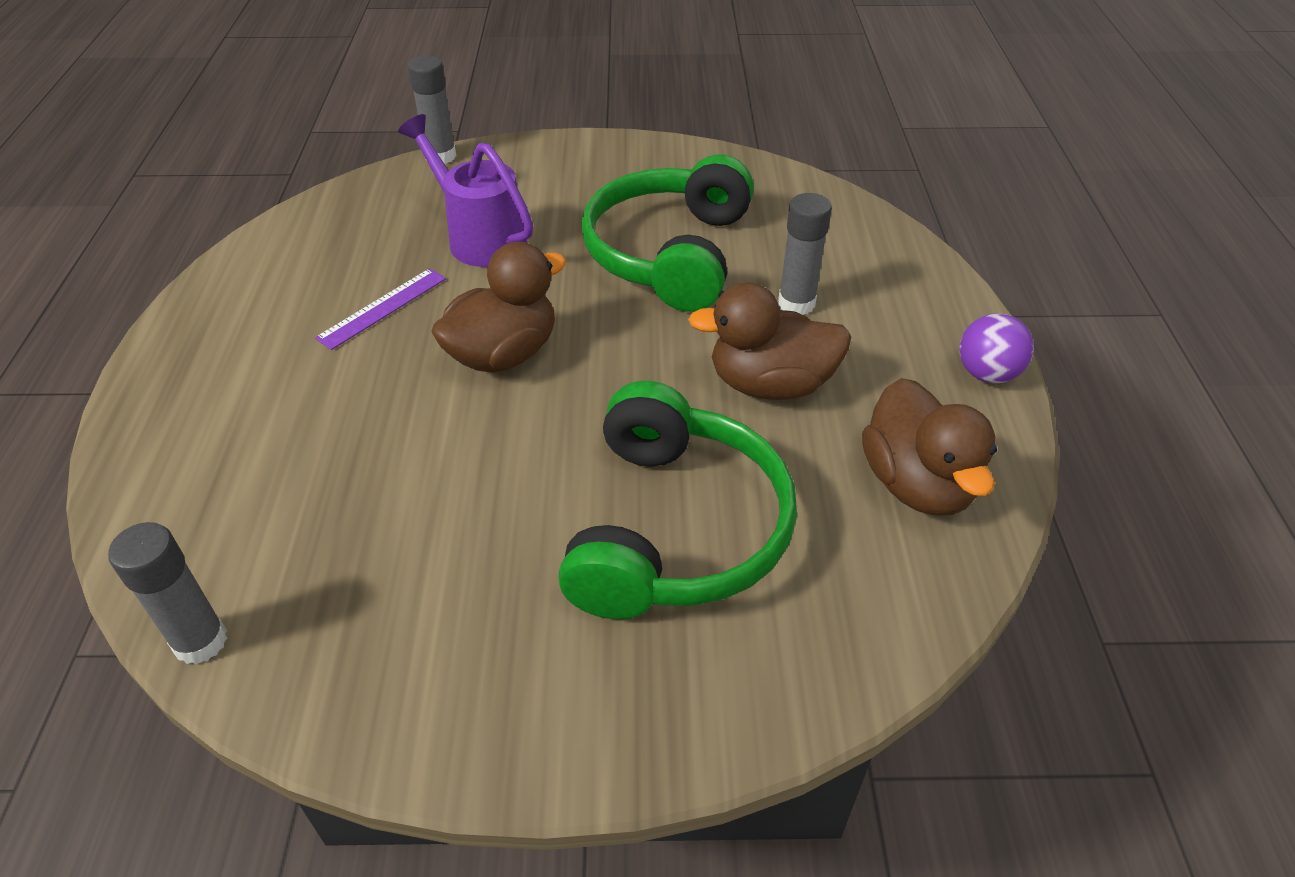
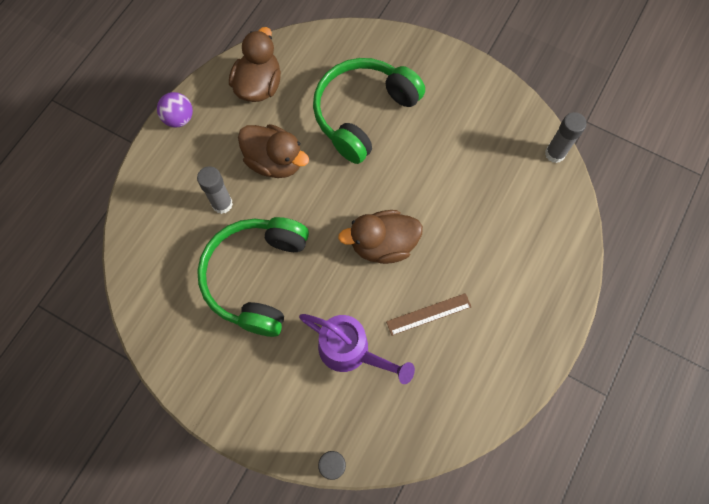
camera: 150 degrees left, 25 degrees up
(382, 308) = (428, 314): purple ruler -> brown ruler
(480, 237) = (350, 351): purple watering can -> purple watering can turned 45 degrees counterclockwise
(669, 253) = (256, 277): green headphones -> green headphones turned 150 degrees clockwise

